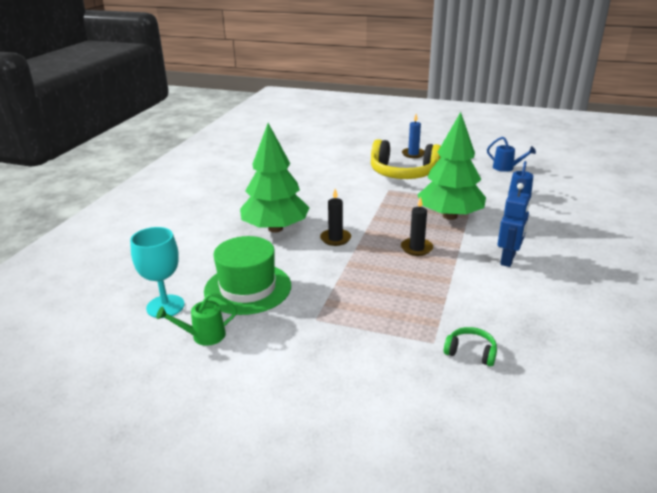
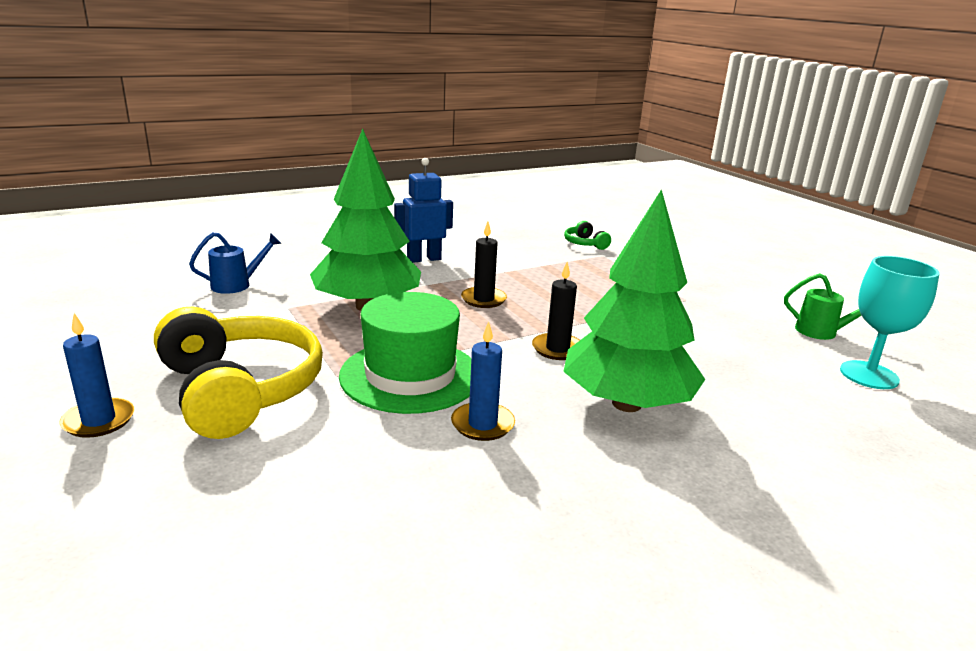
camera: 140 degrees left, 5 degrees down
(248, 288) = (741, 349): green hat -> green hat (410, 375)
(315, 198) = (482, 424): none -> blue candle
(506, 168) = (110, 316): blue watering can -> none

